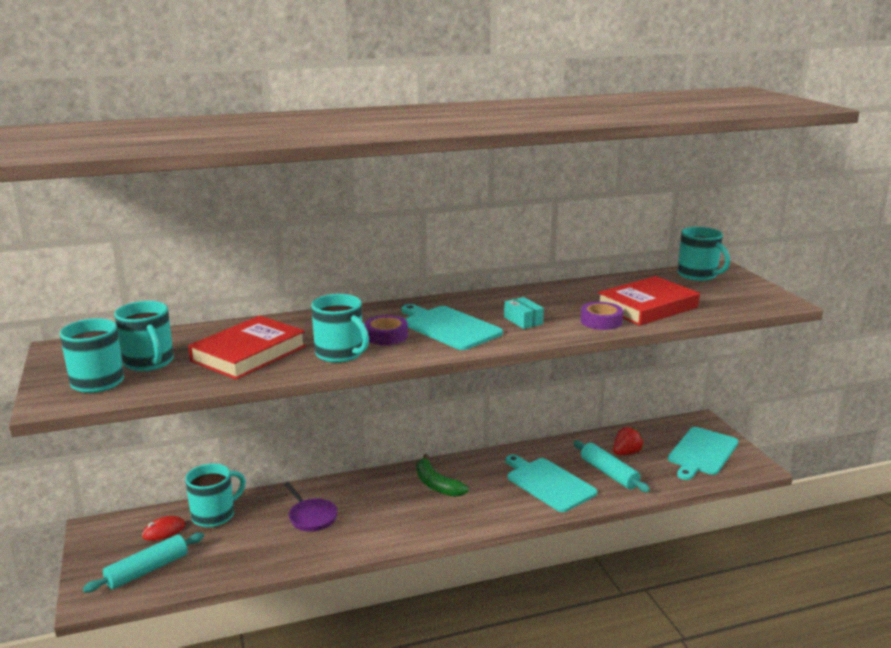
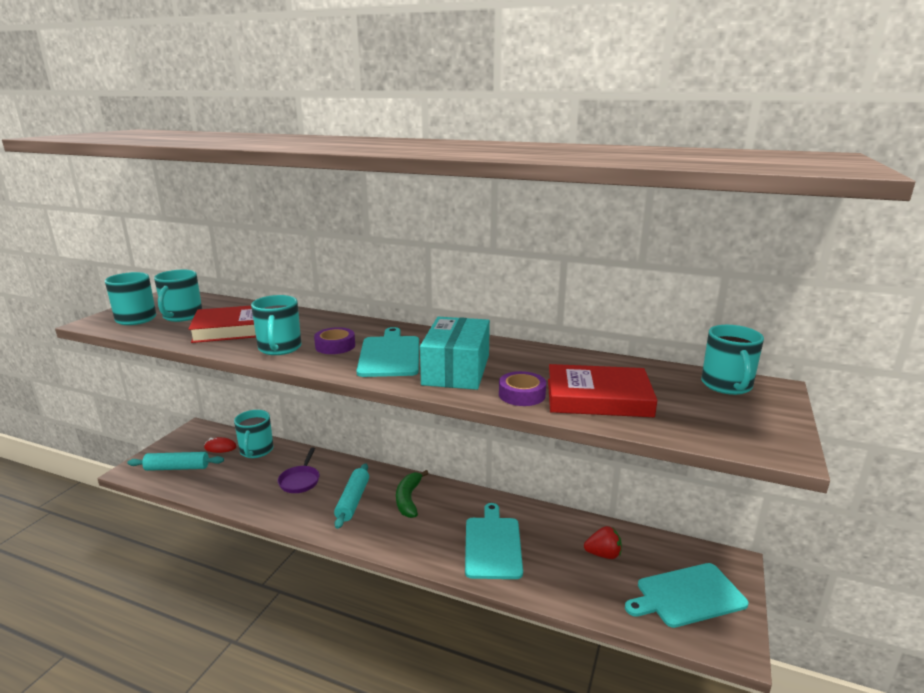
camera: 40 degrees right, 0 degrees up
(214, 515) = (256, 451): turquoise mug -> turquoise mug turned 90 degrees clockwise
(523, 320) = (456, 370): turquoise box -> turquoise box, size x2.23
(609, 473) = (559, 565): turquoise rolling pin -> turquoise rolling pin (353, 501)

